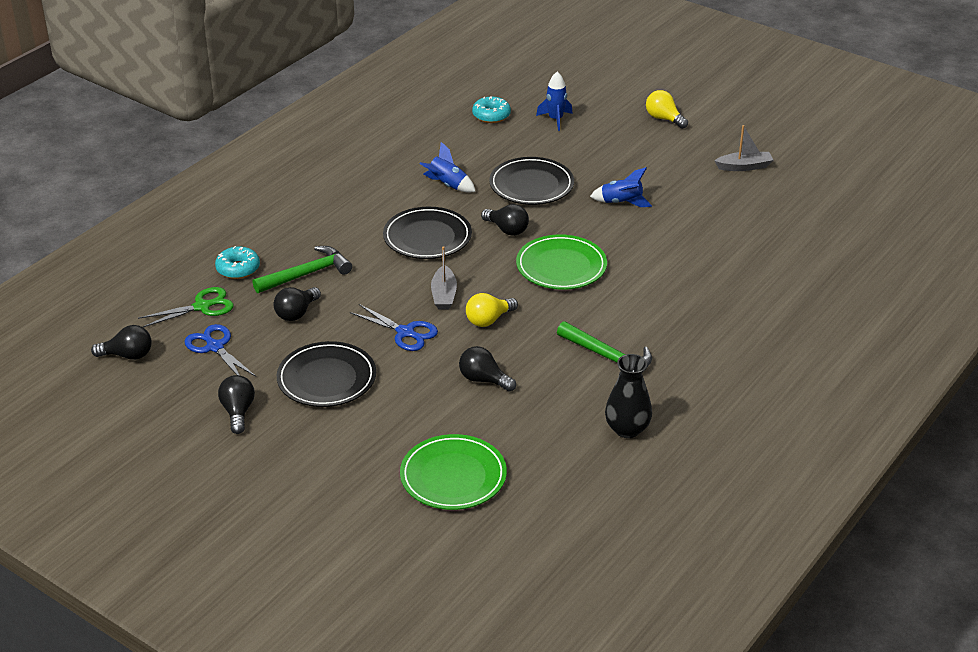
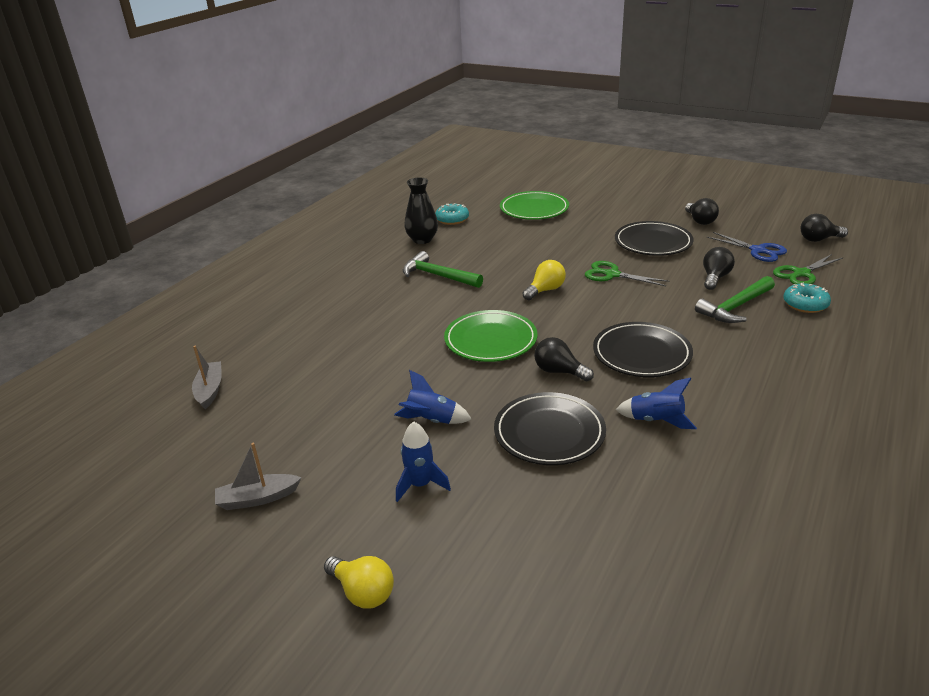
camera: 175 degrees right, 5 degrees down
(405, 332) = (612, 274): blue scissors -> green scissors
(444, 295) = (594, 304): grey boat -> grey boat (210, 390)
(483, 380) = (533, 253): black light bulb -> none
(491, 115) = (658, 563): turquoise donut -> turquoise donut (452, 219)
(555, 119) = (547, 566): blue rocket -> blue rocket (420, 485)

